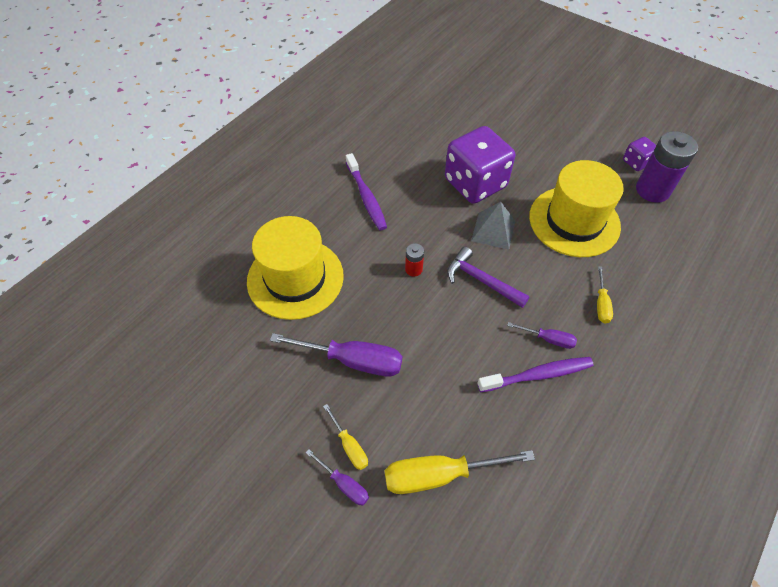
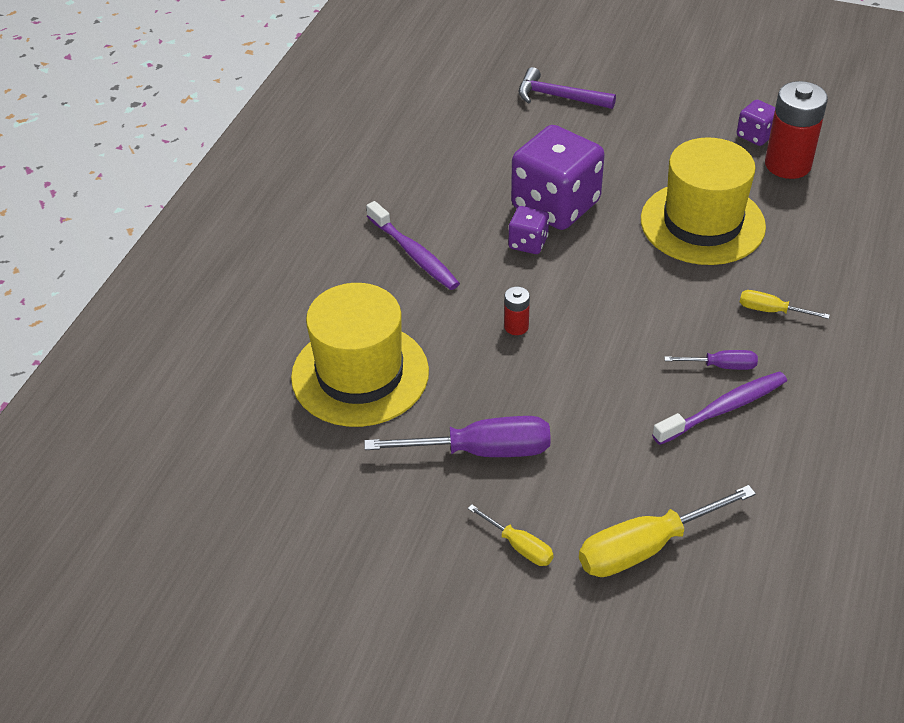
camera: 15 degrees left, 10 degrees down
(344, 484) = (530, 589): purple screwdriver -> none
(446, 207) = (528, 243): none -> purple dice
(481, 280) = (610, 319): purple hammer -> purple hammer (558, 97)
(493, 230) = (602, 257): grey pyramid -> none
(601, 304) = (771, 311): yellow screwdriver -> yellow screwdriver turned 120 degrees clockwise
(652, 190) = (787, 165): purple battery -> red battery

